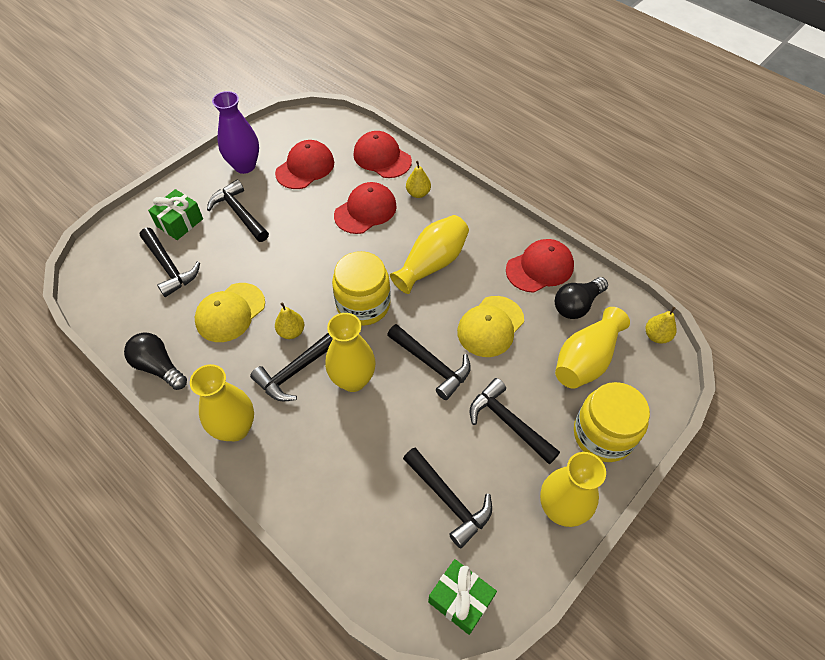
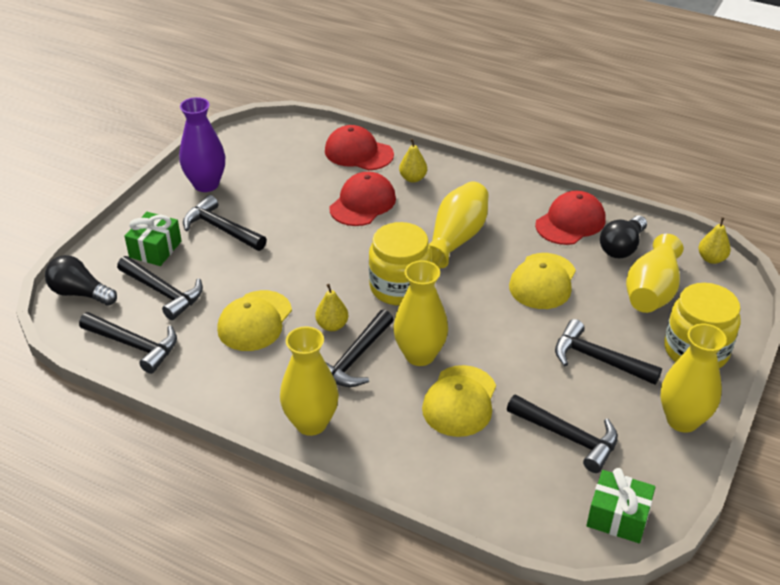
camera: 15 degrees left, 15 degrees down
(159, 367) = (196, 386): black light bulb -> black light bulb (80, 293)
(305, 167) = (276, 175): red cap -> none
(368, 437) = (460, 401): none -> yellow cap
(432, 365) = (497, 326): black hammer -> black hammer (135, 345)

